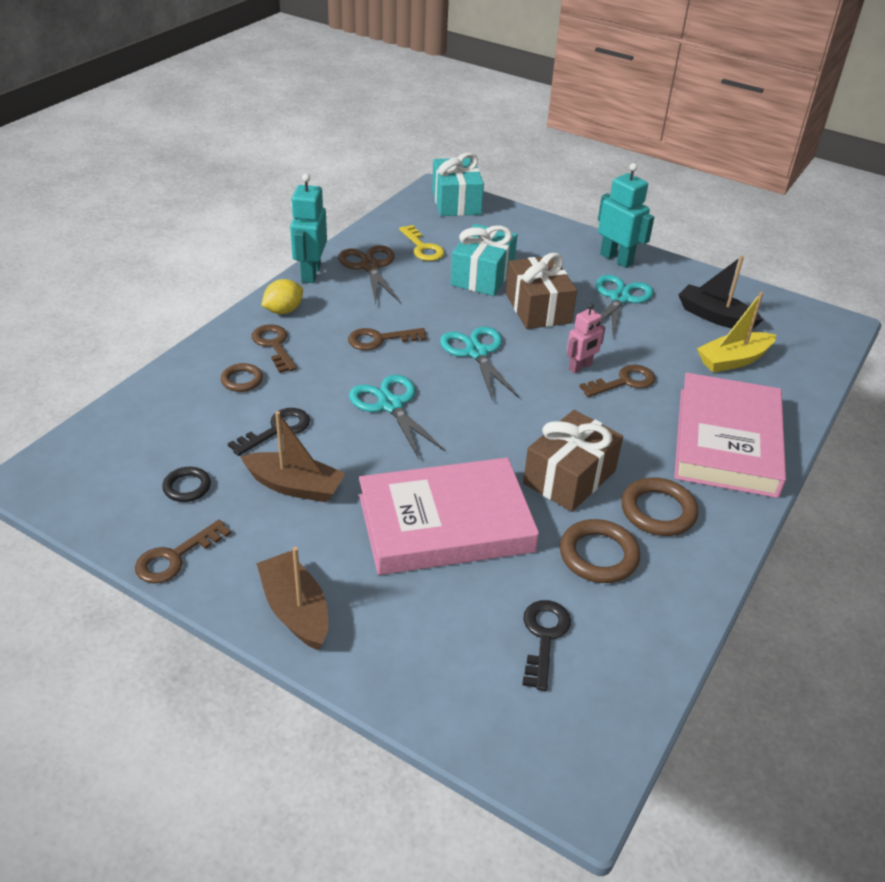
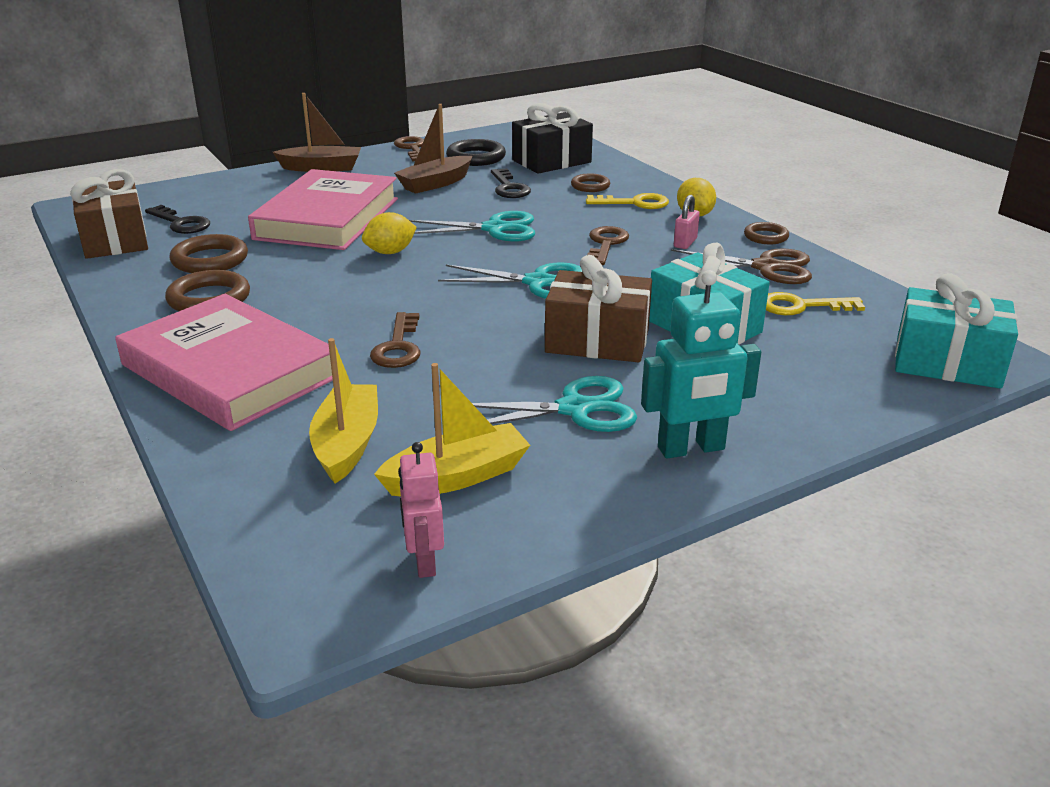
camera: 120 degrees right, 10 degrees down
(173, 426) = (551, 161): none -> black gift
(187, 487) = (476, 157): black ring -> black ring, size x1.62
(274, 345) = (635, 203): brown key -> yellow key
(310, 273) = (766, 237): turquoise robot -> brown ring
(349, 305) = (685, 243): none -> pink padlock
(486, 447) = (390, 252): none -> yellow lemon
(569, 477) = (305, 274): brown gift -> brown gift (115, 240)
(580, 367) = (453, 330): pink robot -> pink robot (424, 561)
(619, 298) = (574, 409): turquoise scissors -> turquoise scissors turned 60 degrees counterclockwise
(715, 317) = (457, 476): black boat -> yellow boat

